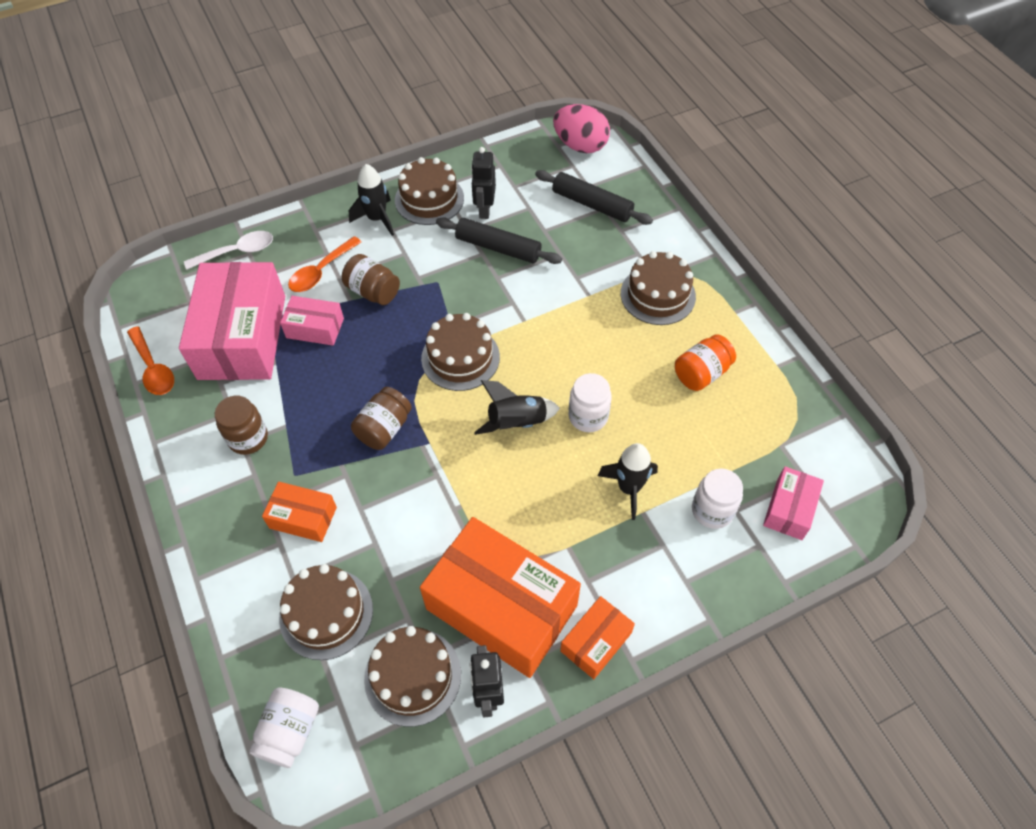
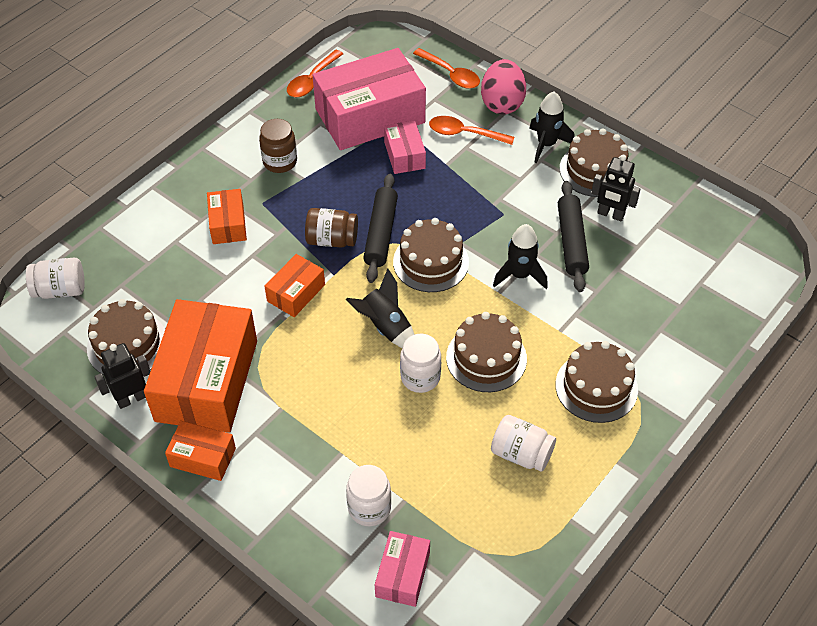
camera: 65 degrees right, 5 degrees down
(237, 252) = (451, 74): white spoon -> orange spoon
(326, 613) = (156, 272): brown cake -> brown cake (486, 358)
(373, 291) = (465, 175): brown jar -> none
(433, 484) = (296, 293): none -> orange box
(484, 210) = (610, 214): black robot -> black robot turned 135 degrees counterclockwise
(580, 146) = (751, 257): pink egg -> pink egg (502, 103)
(592, 204) = (678, 294): black rolling pin -> black rolling pin (381, 233)
(629, 488) = (360, 434): black rocket -> black rocket (520, 275)
(701, 373) = (521, 453): orange jar -> white jar
(789, 509) = (402, 574): pink box -> pink box turned 75 degrees counterclockwise

